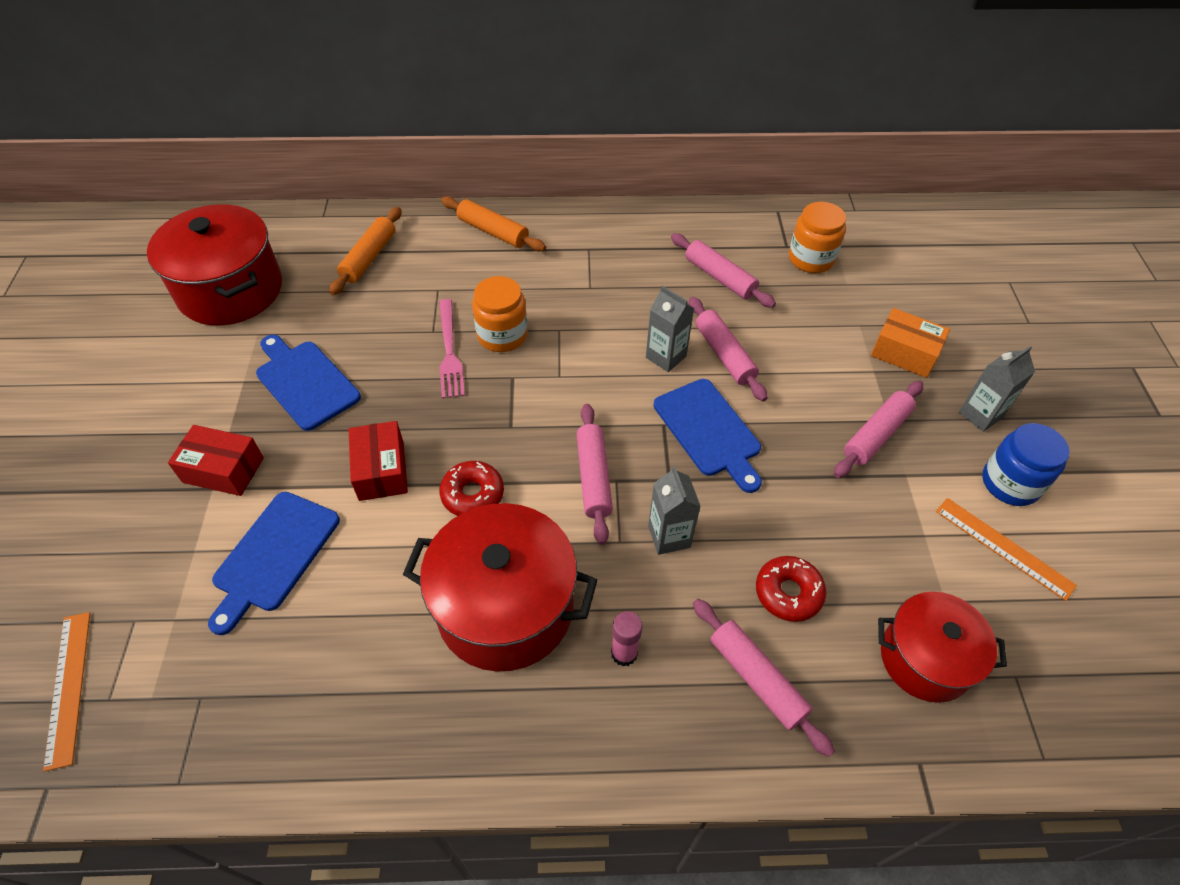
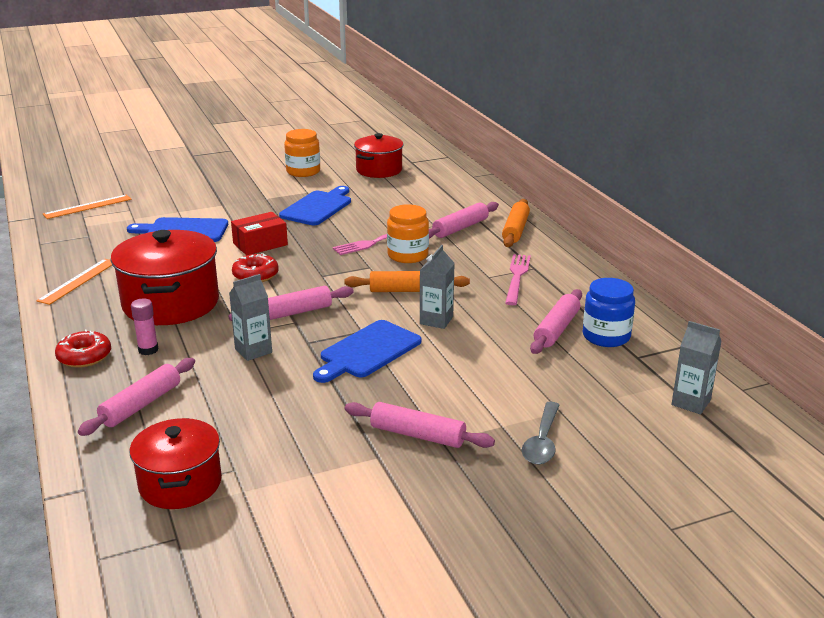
camera: 70 degrees right, 25 degrees down
(223, 470) = (237, 204): red box -> none
(230, 290) = (379, 170): red pot -> red pot, size x0.64
(369, 257) = (446, 198): orange rolling pin -> orange rolling pin (407, 290)
(602, 267) = (517, 277): none -> pink fork
(724, 355) = (460, 345): pink rolling pin -> pink rolling pin (460, 228)
(788, 593) = (222, 409): red donut -> red donut (84, 356)
(811, 259) = (632, 372): orange jar -> orange jar (303, 171)
(904, 353) = (542, 442): orange box -> grey spoon
(980, 415) = (489, 498): grey carton -> grey carton (691, 402)
(1004, 547) = (319, 523): orange ruler -> orange ruler (78, 281)
(1010, 483) = (405, 524): blue jar -> blue jar (606, 336)

